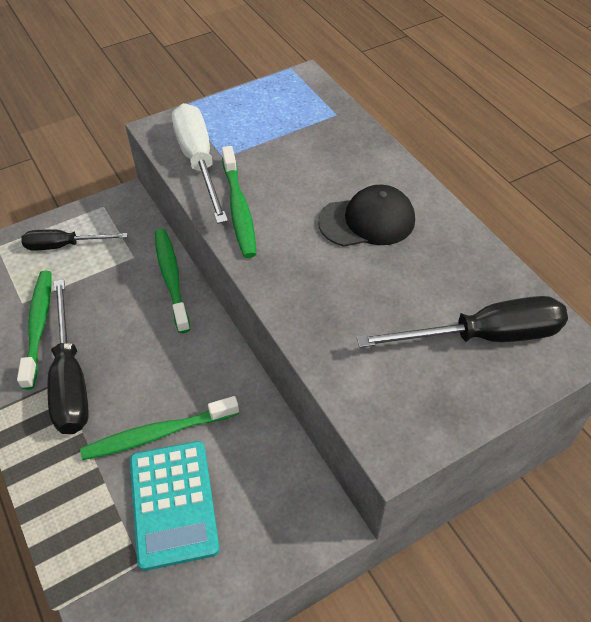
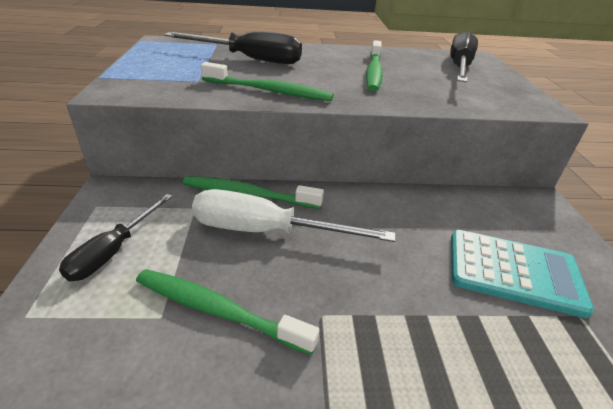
camera: 65 degrees left, 15 degrees down
(70, 378) = (322, 303): black screwdriver -> black screwdriver (249, 59)
(158, 434) = (430, 258): green toothbrush -> green toothbrush (374, 72)
(199, 162) = (187, 89): white screwdriver -> white screwdriver (267, 231)
(367, 221) = (335, 64): black cap -> none

